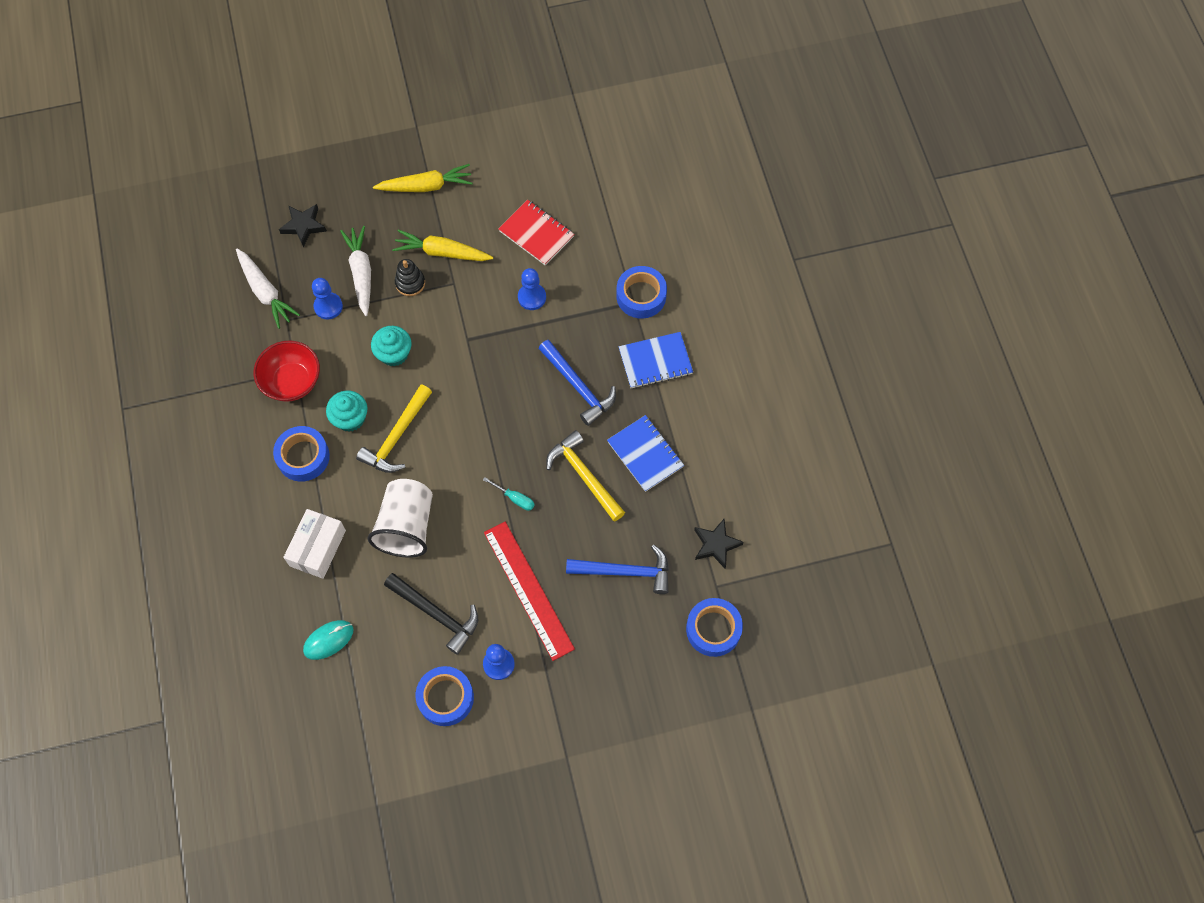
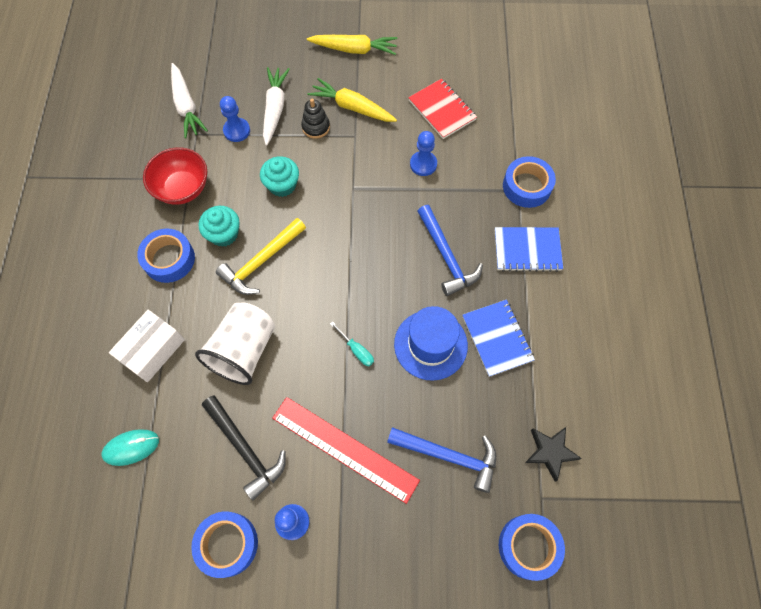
camera: 15 degrees right, 0 degrees up
(303, 226) = (238, 59): black star -> none
(528, 590) = (344, 449): red ruler -> red ruler turned 45 degrees counterclockwise
(584, 476) = (430, 344): yellow hammer -> blue hat

